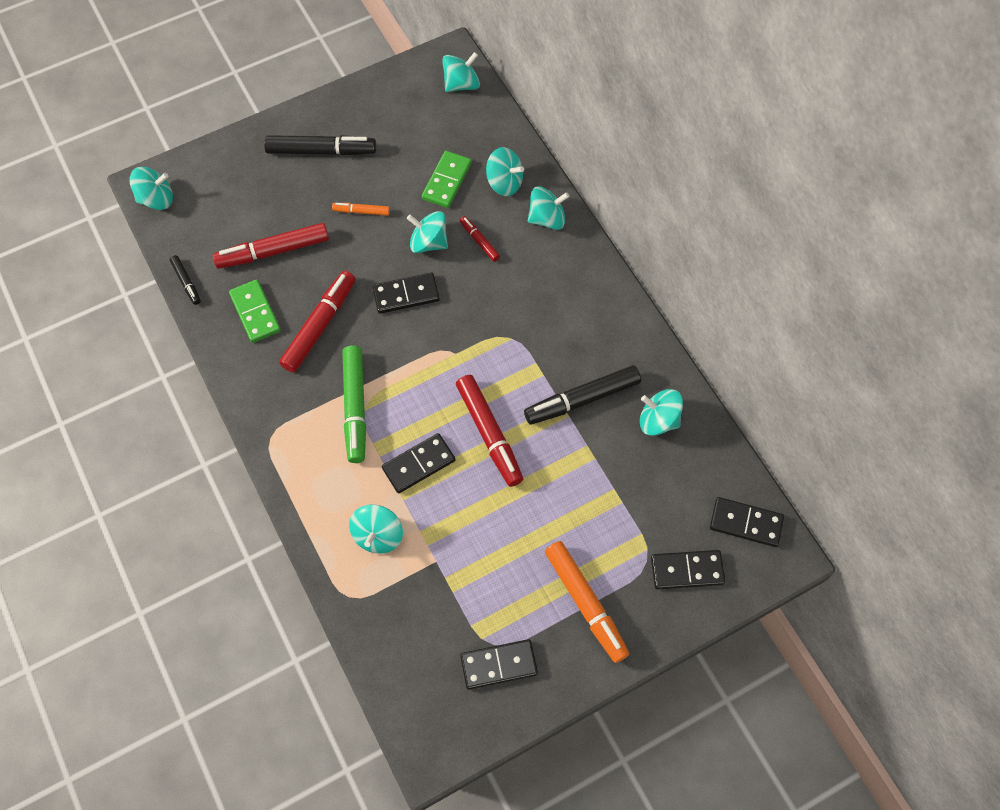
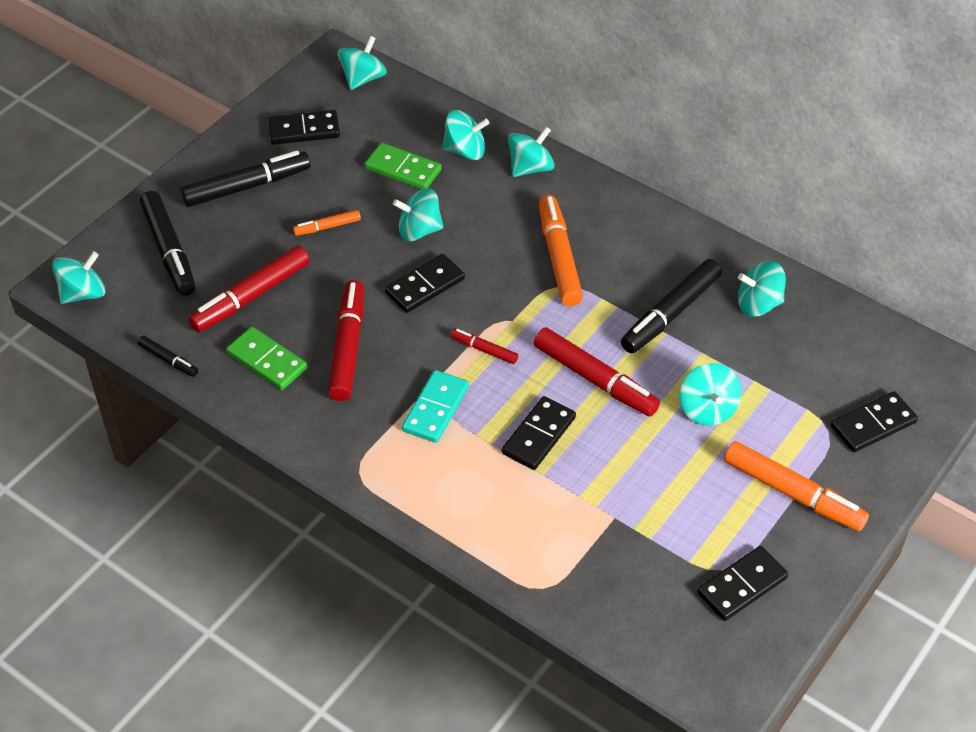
camera: 25 degrees left, 15 degrees down
(235, 186) = (169, 250): none -> black marker
(355, 407) = (436, 409): green marker -> turquoise domino
(378, 535) = (537, 518): turquoise spinning top -> turquoise spinning top (707, 409)
(447, 181) = (403, 169): green domino -> green domino turned 60 degrees counterclockwise
(479, 241) = (472, 211): red marker -> red marker (484, 350)
(523, 311) = (559, 257): none -> orange marker
(746, 523) = (901, 361): black domino -> black domino (304, 130)

